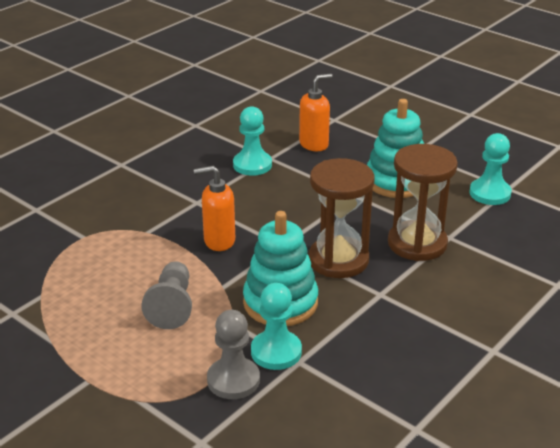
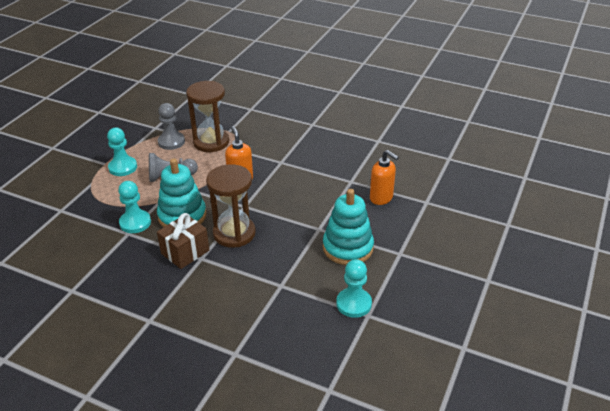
camera: 75 degrees right, 5 degrees up
(233, 380) = (109, 211): grey pawn -> grey pawn (171, 142)
(252, 165) = (337, 175): turquoise pawn -> turquoise pawn (123, 167)
(363, 307) = (185, 252): none -> brown gift
(417, 243) = (266, 269): brown hourglass -> brown hourglass (211, 142)

